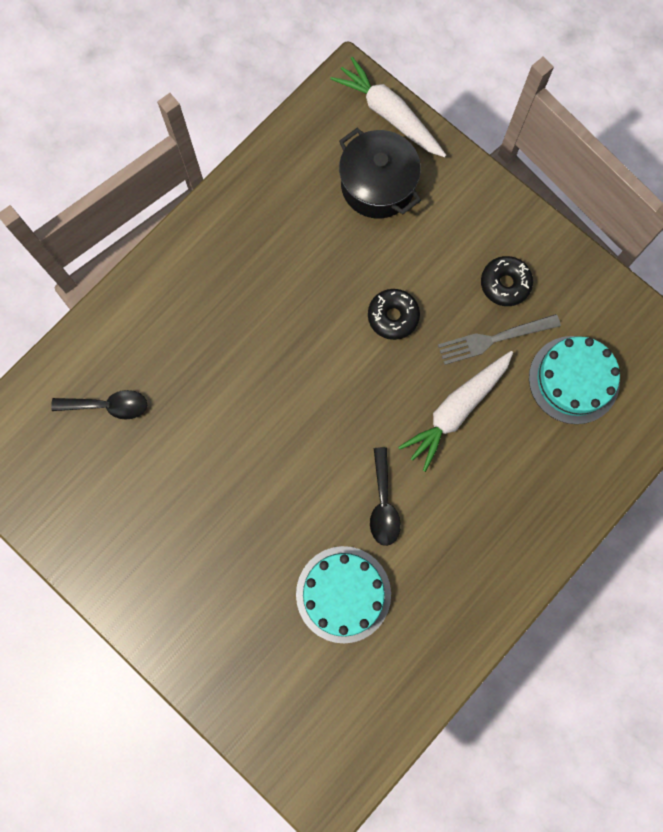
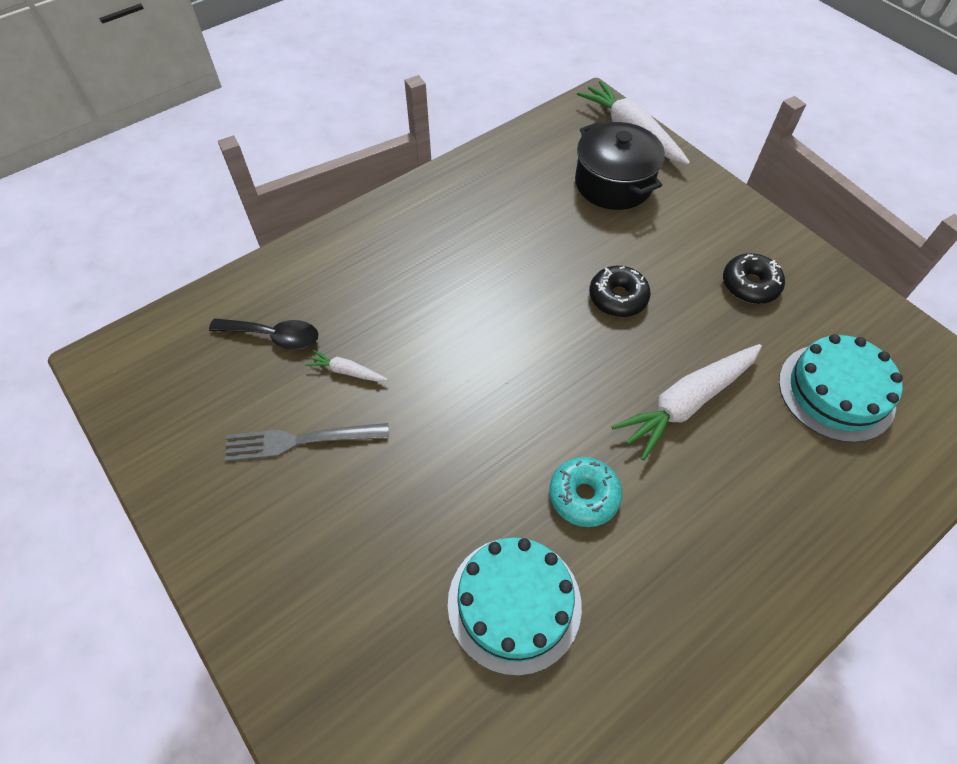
camera: 10 degrees right, 20 degrees down
(178, 429) = (347, 371): none -> white carrot
(383, 504) = (583, 496): black spoon -> turquoise donut
(493, 339) = (735, 336): grey fork -> grey fork (299, 441)

